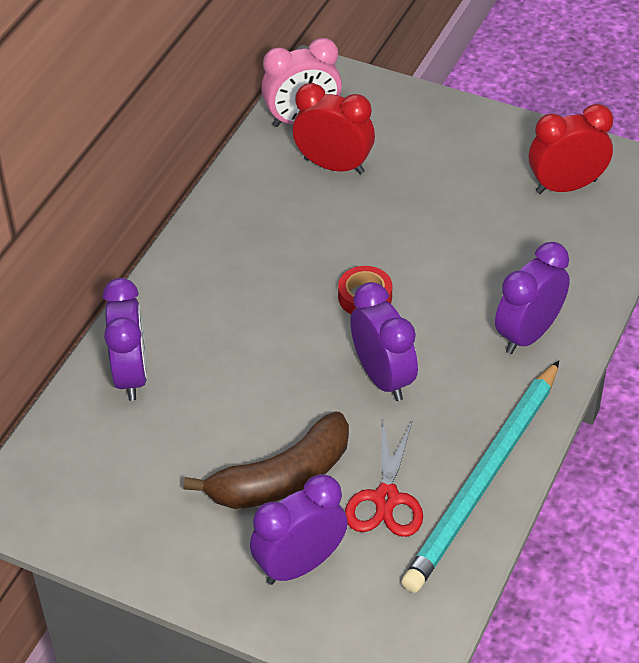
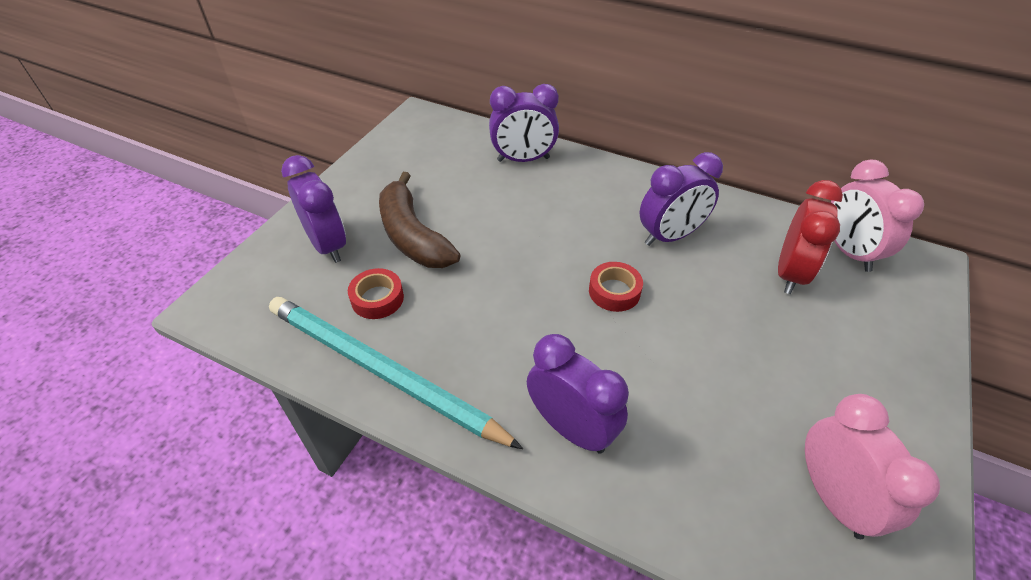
camera: 90 degrees right, 0 degrees up
(383, 377) = (514, 301): purple clock -> purple clock (670, 236)
(386, 499) = (377, 298): red scissors -> red tape
(566, 186) = (833, 497): red clock -> pink clock

